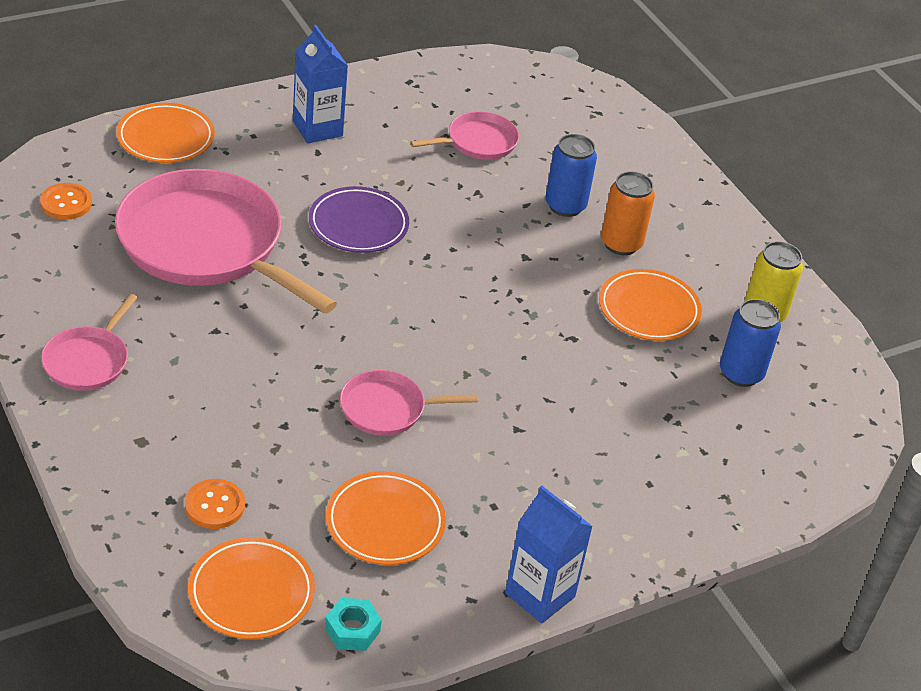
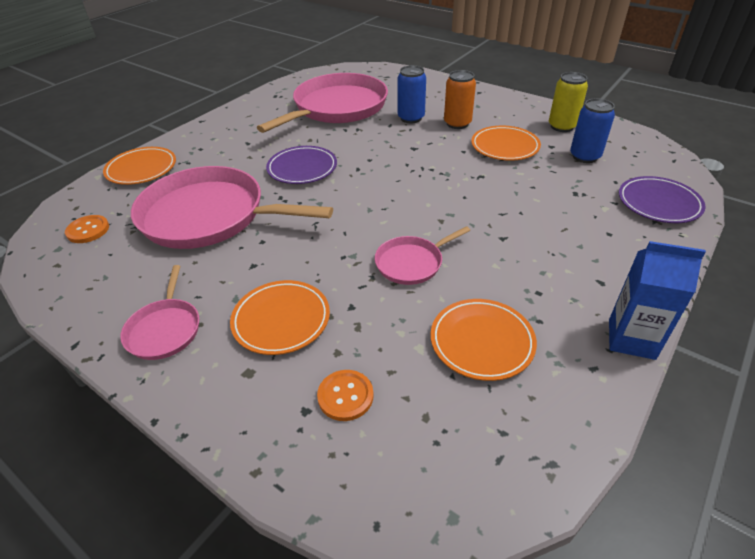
camera: 20 degrees left, 0 degrees up
(251, 593) = (434, 459): orange plate -> orange plate (281, 320)
(317, 128) = (238, 132): blue carton -> none
(352, 630) = (539, 445): turquoise nut -> none
(478, 142) = (337, 108): pink pan -> pink pan, size x2.11
(758, 478) = (658, 203): none -> purple plate

